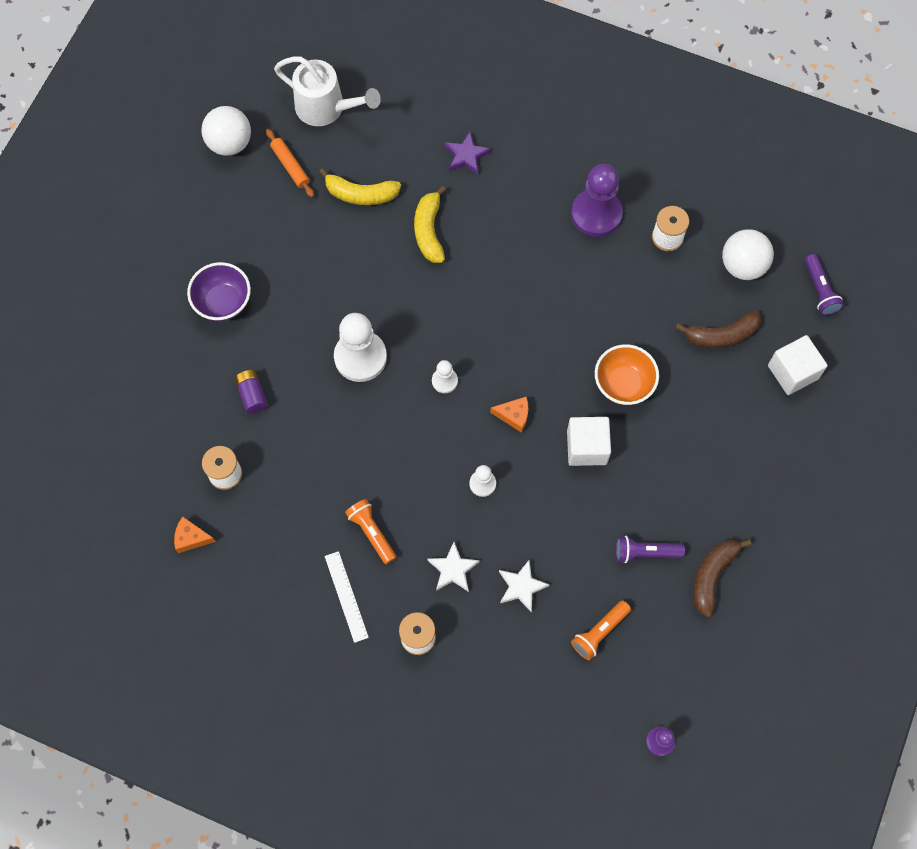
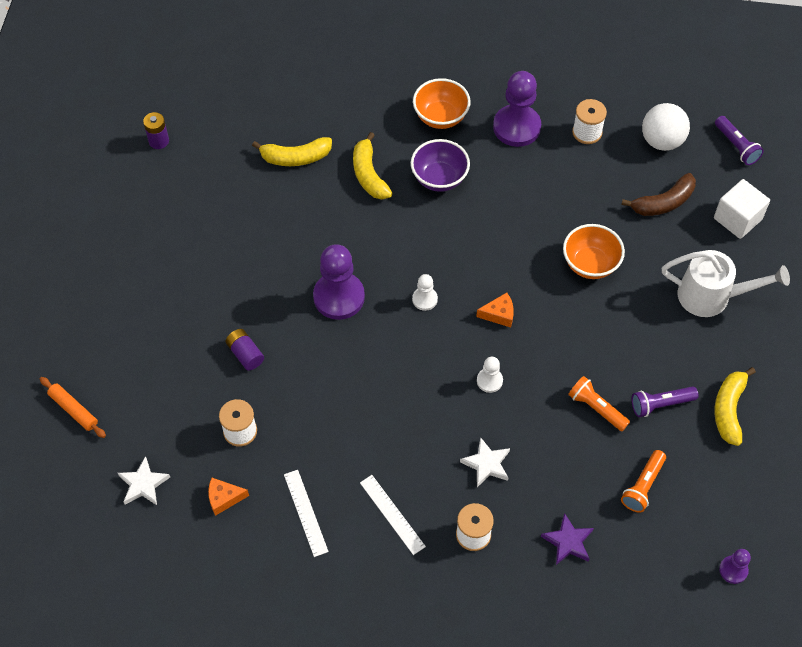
camera: 15 degrees left, 10 degrees down
(223, 302) = (193, 279): purple bowl -> purple bowl (439, 178)
(230, 143) = (159, 141): white ball -> purple battery
(264, 573) = (306, 512): none -> white ruler
(290, 166) = (222, 148): orange rolling pin -> orange rolling pin (74, 410)
(327, 108) = (241, 92): white watering can -> white watering can (712, 296)
(360, 357) = (339, 297): white pawn -> purple pawn
(372, 533) = (398, 450): orange flashlight -> orange flashlight (596, 408)
(466, 155) = (383, 104): purple star -> purple star (568, 542)
(521, 184) = (441, 117): none -> orange bowl
(521, 587) = (556, 463): white star -> white star (143, 484)
(586, 447) = (575, 326): white cube -> none
(712, 576) = (729, 410): brown banana -> yellow banana

